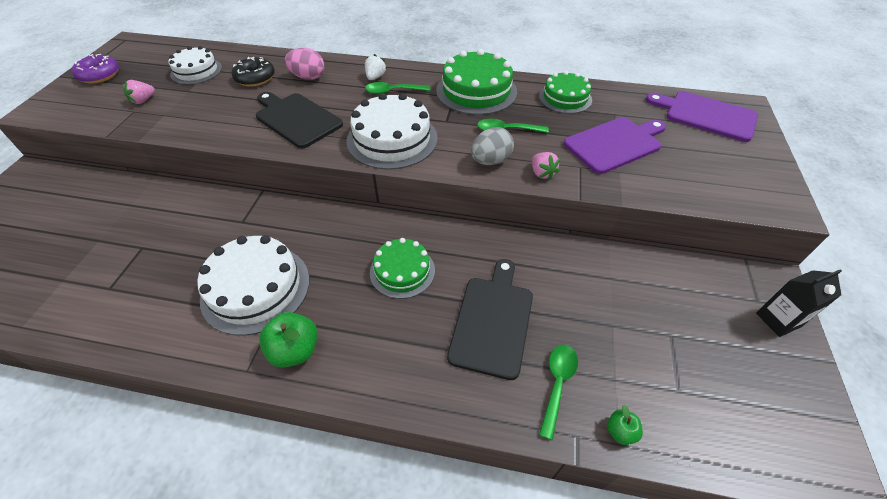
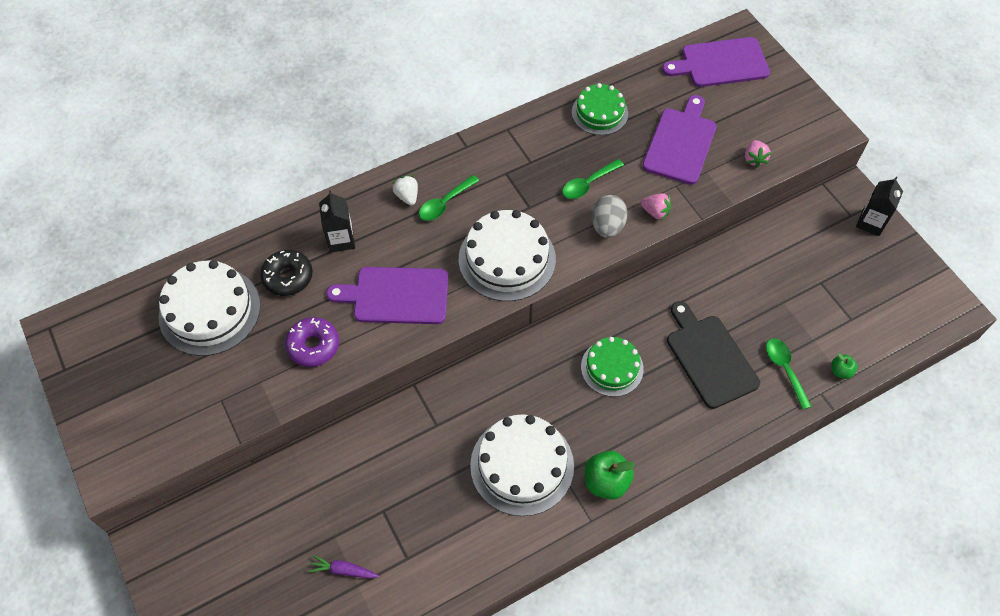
camera: 40 degrees left, 10 degrees up
(71, 264) = (343, 570): none -> purple carrot
(99, 75) = (106, 390): purple donut -> purple donut (313, 346)
(143, 100) = (210, 382): pink strawberry -> pink strawberry (754, 159)
(196, 71) = (209, 310): white cake -> white cake, size x1.57
(296, 119) = (396, 296): black cutting board -> purple cutting board
(308, 77) = (341, 240): pink egg -> black carton
(476, 91) = (518, 153): green cake -> none

